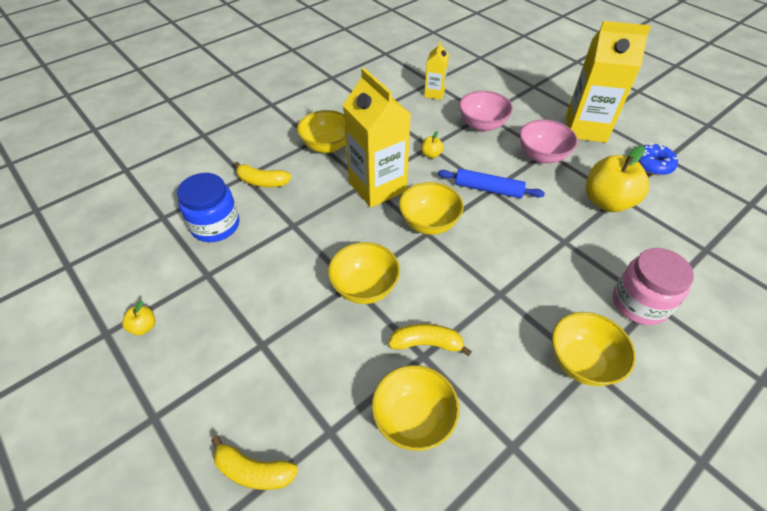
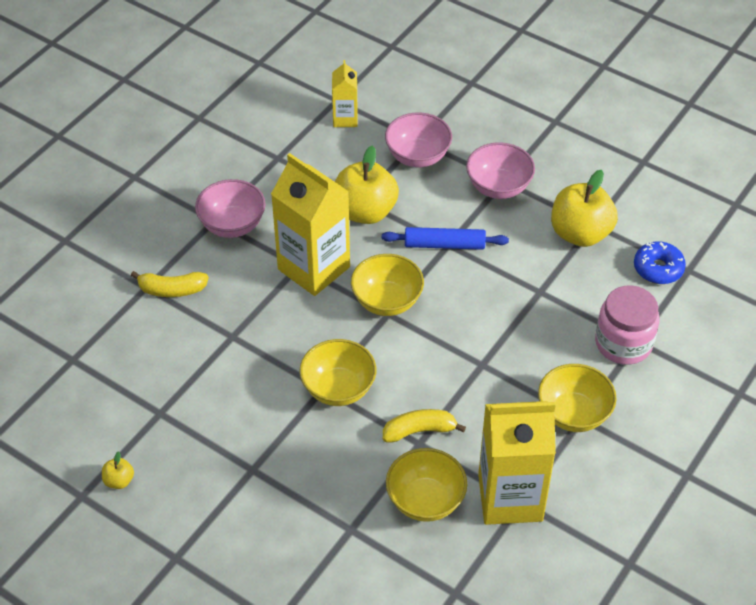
camera: 15 degrees left, 0 degrees up
(215, 225) = (141, 356): blue jar -> none
(253, 471) = (292, 576): yellow banana -> none
(327, 146) = (232, 225): yellow bowl -> pink bowl
(431, 155) = (365, 212): yellow apple -> yellow apple, size x2.32
(585, 128) = (545, 137): yellow carton -> yellow carton (510, 498)
(652, 165) = (627, 174): blue donut -> blue donut (658, 268)

